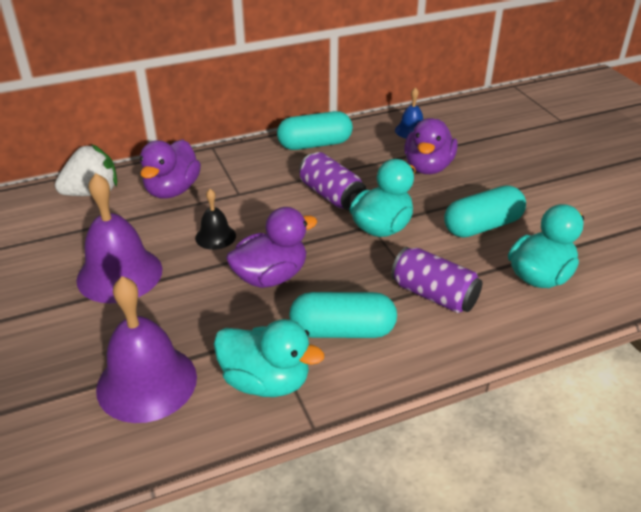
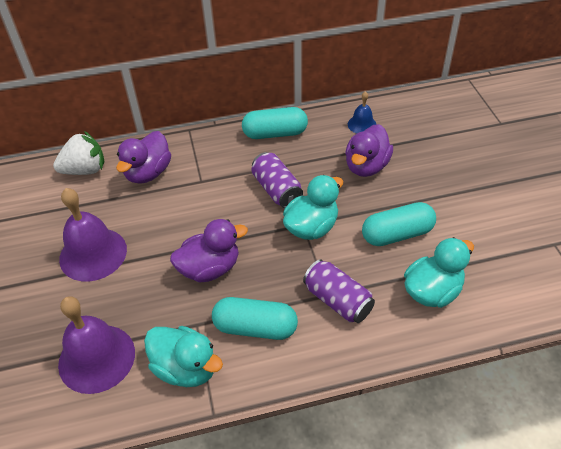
camera: 10 degrees right, 10 degrees up
(215, 236) = (174, 224): black bell -> none

